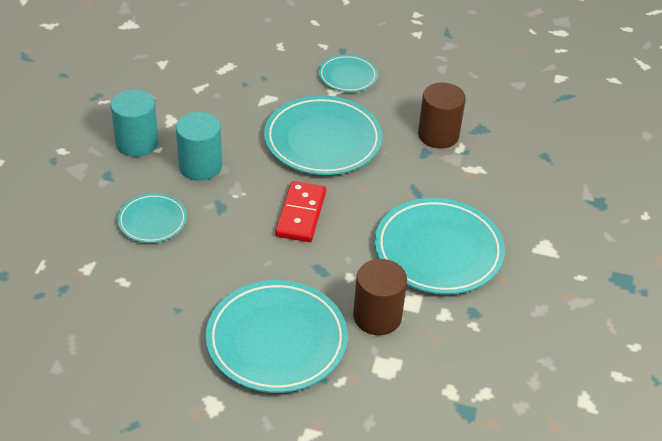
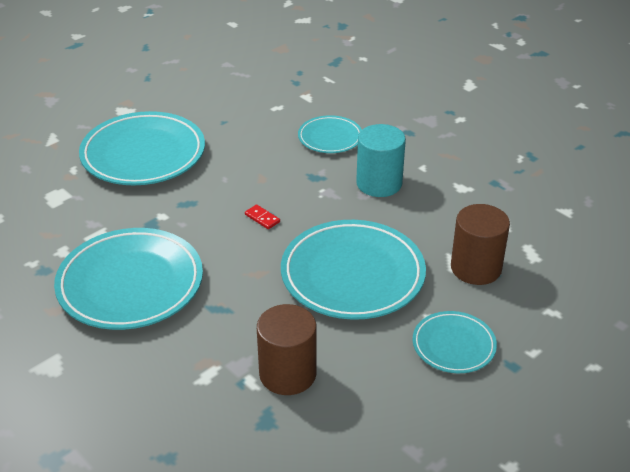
camera: 125 degrees right, 5 degrees down
(137, 143) = (441, 159): turquoise cylinder -> none
(300, 214) = (262, 218): red domino -> red domino, size x0.44
(377, 316) = (105, 213): brown cylinder -> brown cylinder (476, 268)

